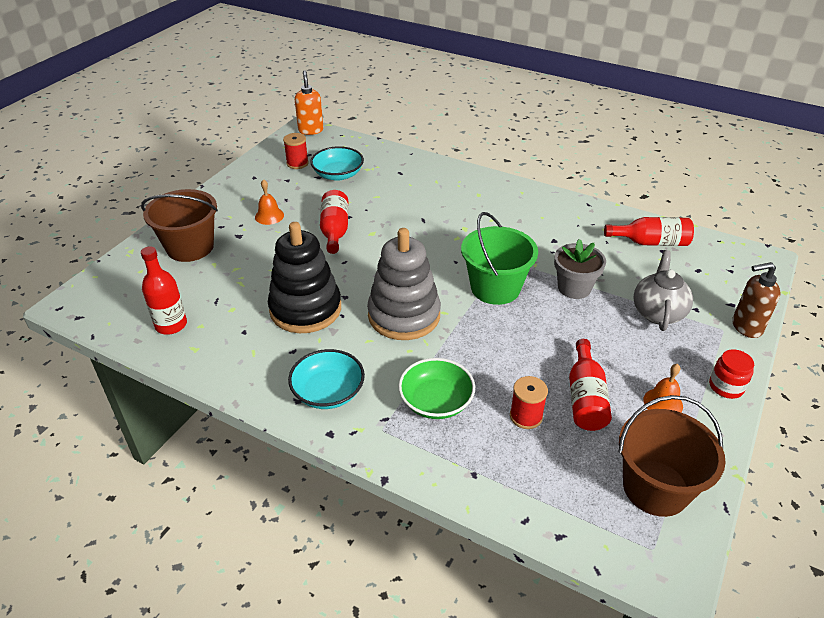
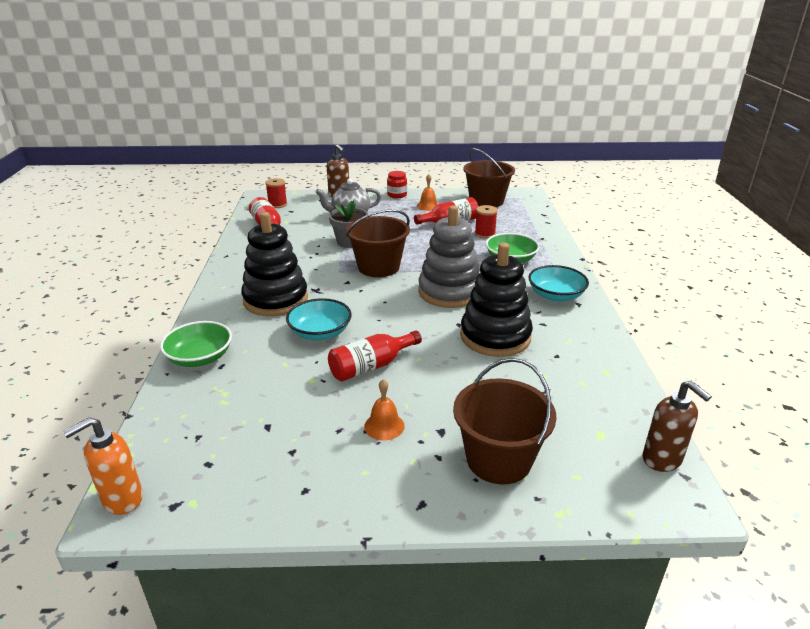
camera: 120 degrees left, 10 degrees down
(99, 316) = (662, 459): none -> brown soap dispenser
(171, 325) = (605, 401): red bottle -> none
(297, 163) = (241, 463): red spool -> red spool (277, 204)
(338, 174) = (252, 411): turquoise bowl -> turquoise bowl (320, 332)
(418, 166) = (200, 357): none -> green bowl
(476, 212) = (275, 300): none -> black stacking toy
(495, 288) = (378, 267): green bucket -> brown bucket

